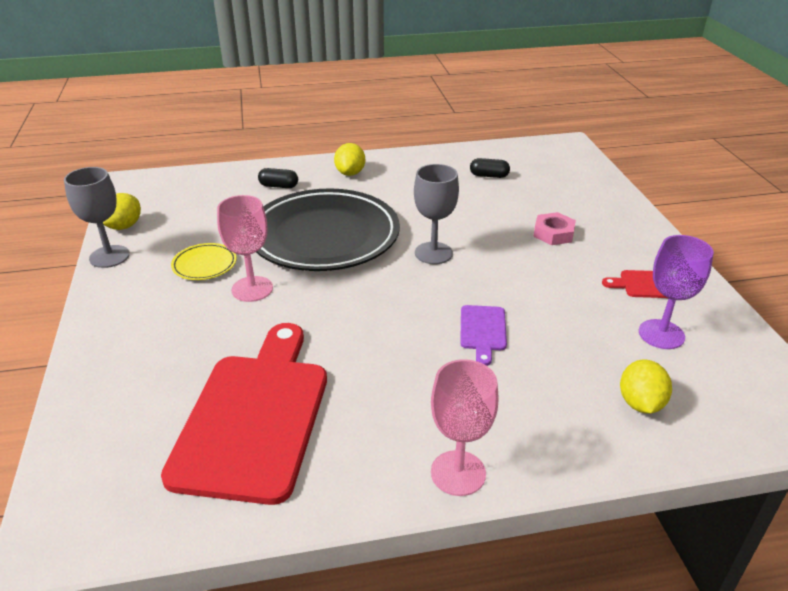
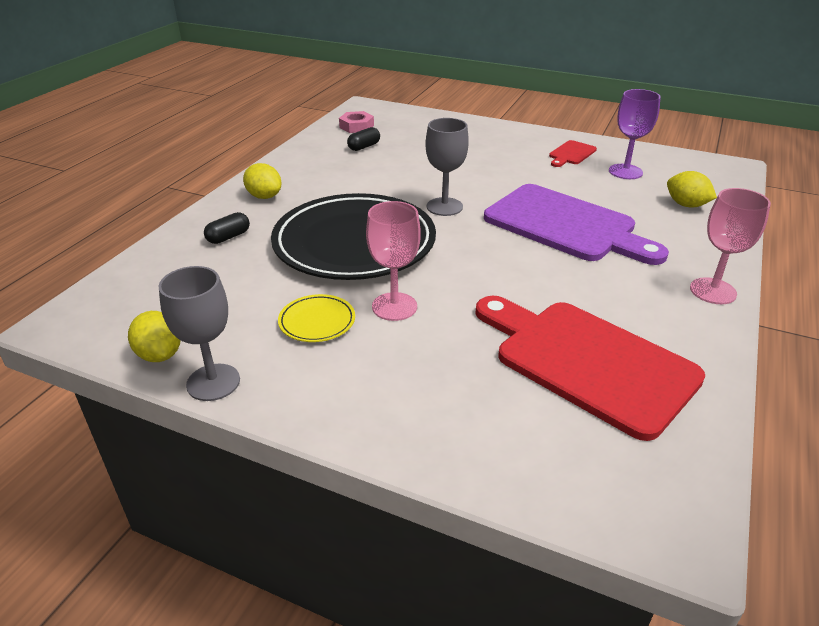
camera: 55 degrees left, 0 degrees up
(483, 331) = (566, 225): purple cutting board -> purple cutting board, size x2.35
(553, 233) = (475, 157): pink nut -> pink nut (356, 126)

